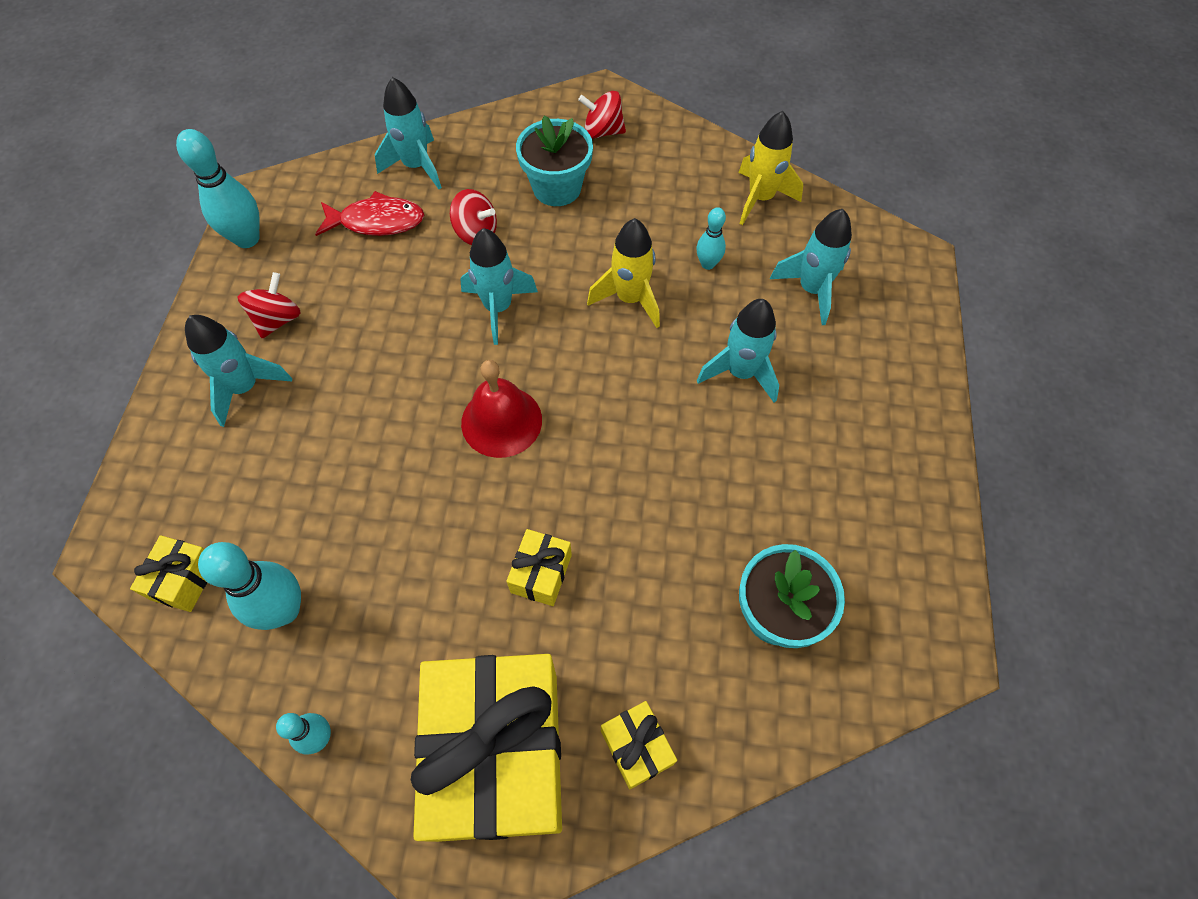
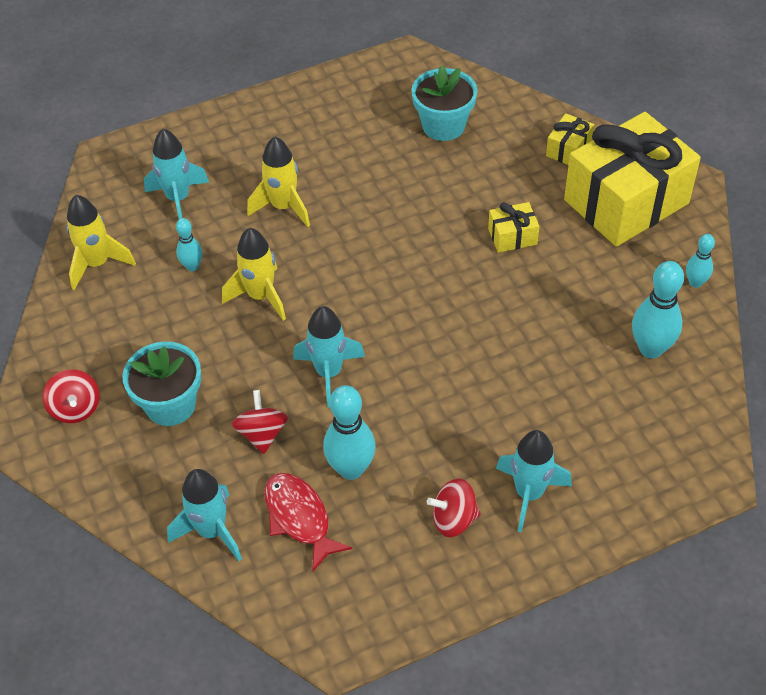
camera: 120 degrees left, 10 degrees down
(184, 579) = (685, 418): yellow gift -> none
(247, 239) = (392, 612): turquoise bowling pin -> turquoise bowling pin (351, 469)
(501, 421) = (425, 315): red bell -> none
(740, 373) = (283, 207): turquoise rocket -> yellow rocket

